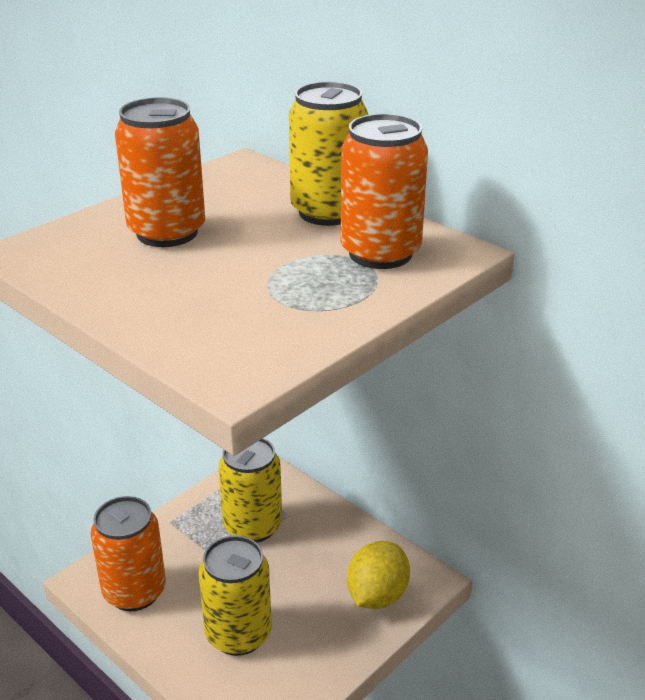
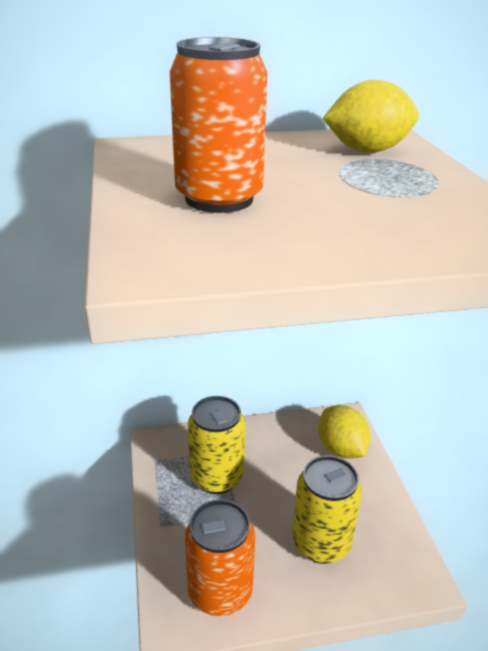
camera: 55 degrees left, 0 degrees up
(328, 212) = (274, 145): yellow can -> none
(380, 253) = (367, 151): orange can -> yellow lemon

